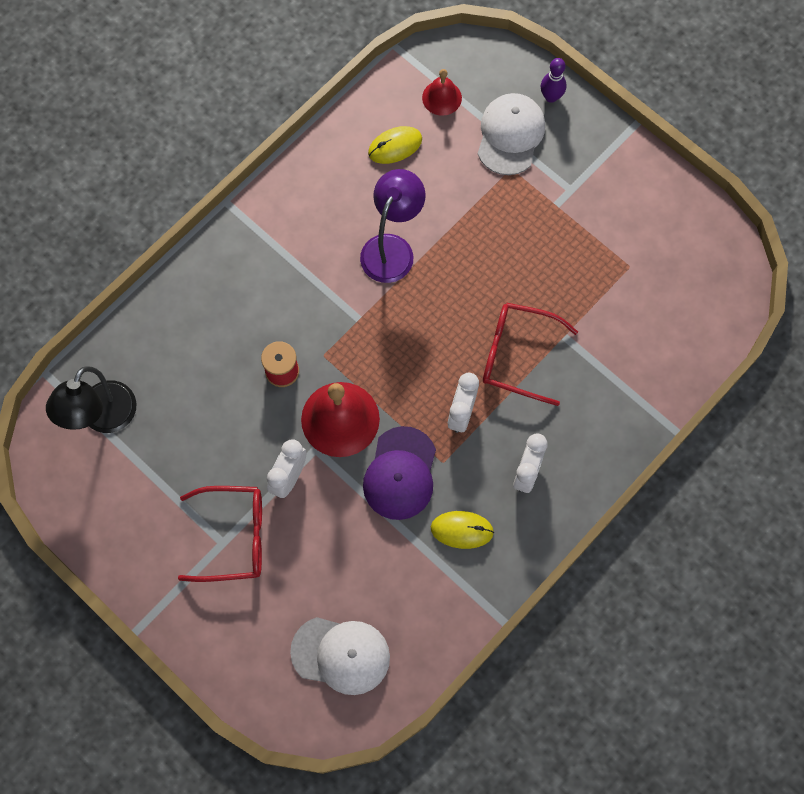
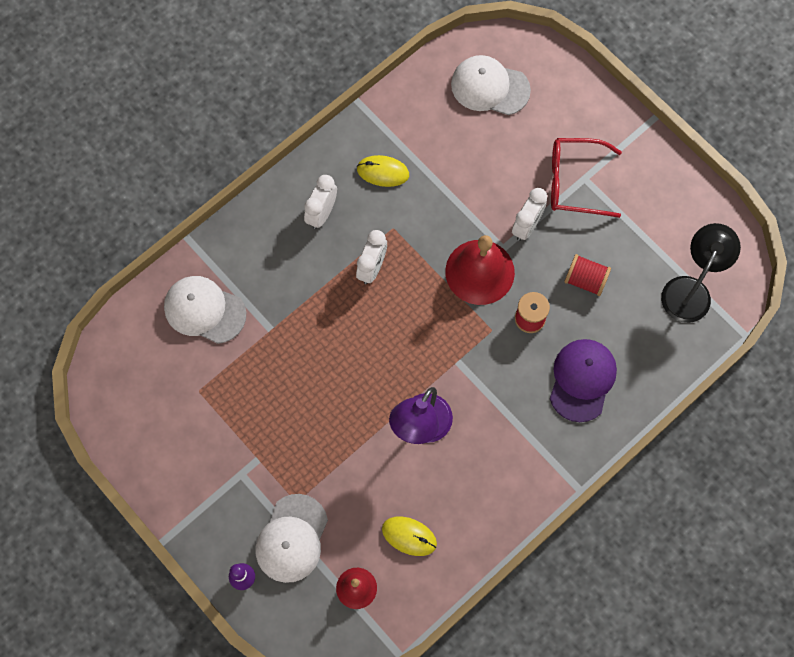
camera: 175 degrees left, 0 degrees up
(221, 419) = (585, 280): none -> red spool
(395, 146) = (409, 536): yellow mouse -> yellow mouse turned 45 degrees clockwise
(400, 473) = (430, 221): purple cap -> purple cap (582, 380)
(518, 355) = (315, 315): red glasses -> none
(640, 350) = (204, 310): none -> white cap

